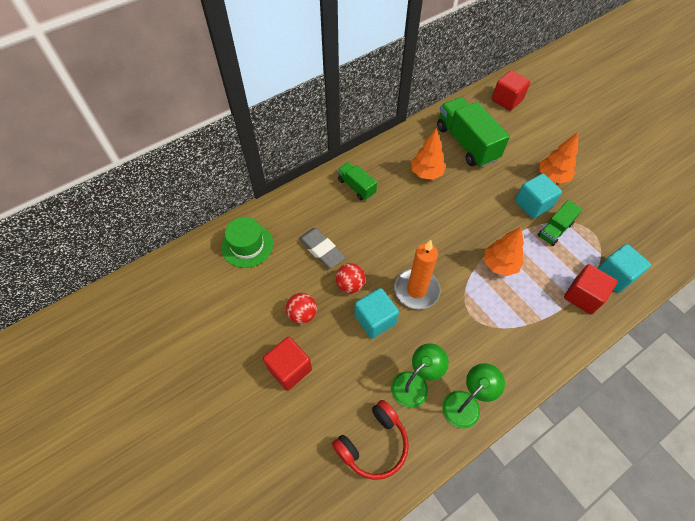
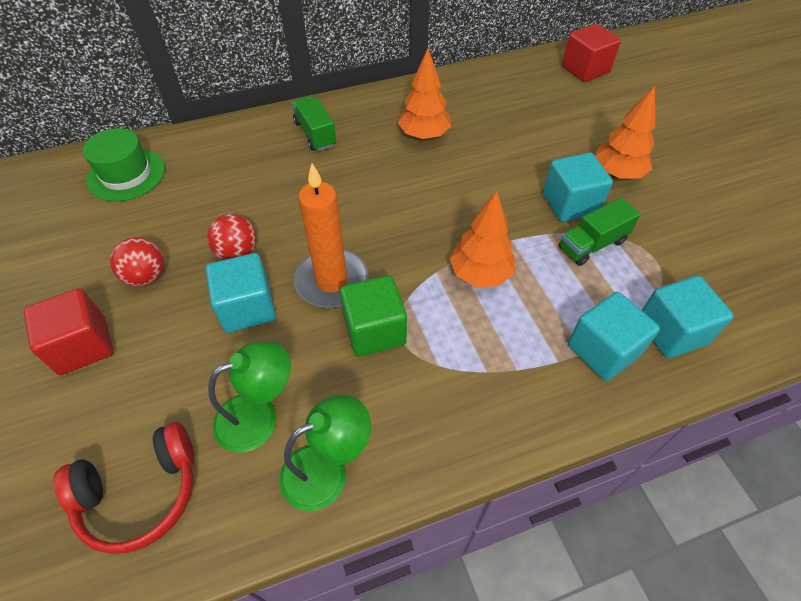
camera: 15 degrees right, 5 degrees down
(321, 250) = (222, 200): grey eraser -> none
(455, 315) = (374, 330): none -> green cube
(466, 143) = (501, 110): green truck -> none
(583, 296) = (603, 350): red cube -> turquoise cube

